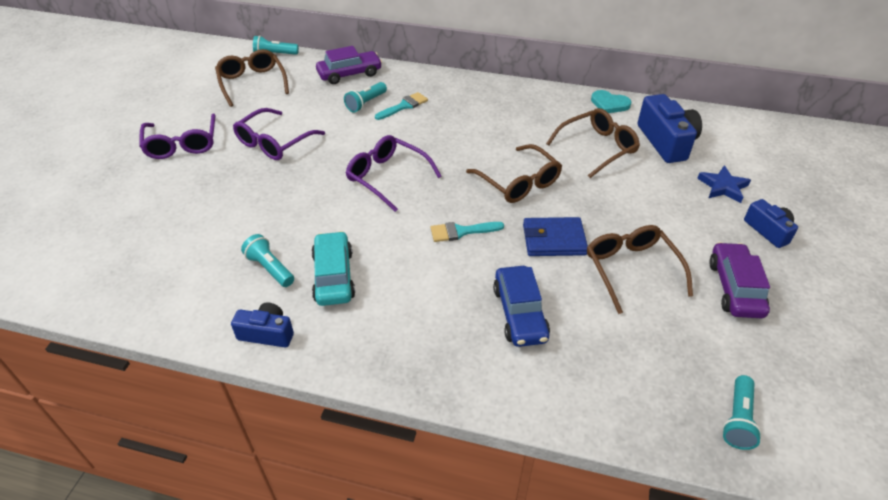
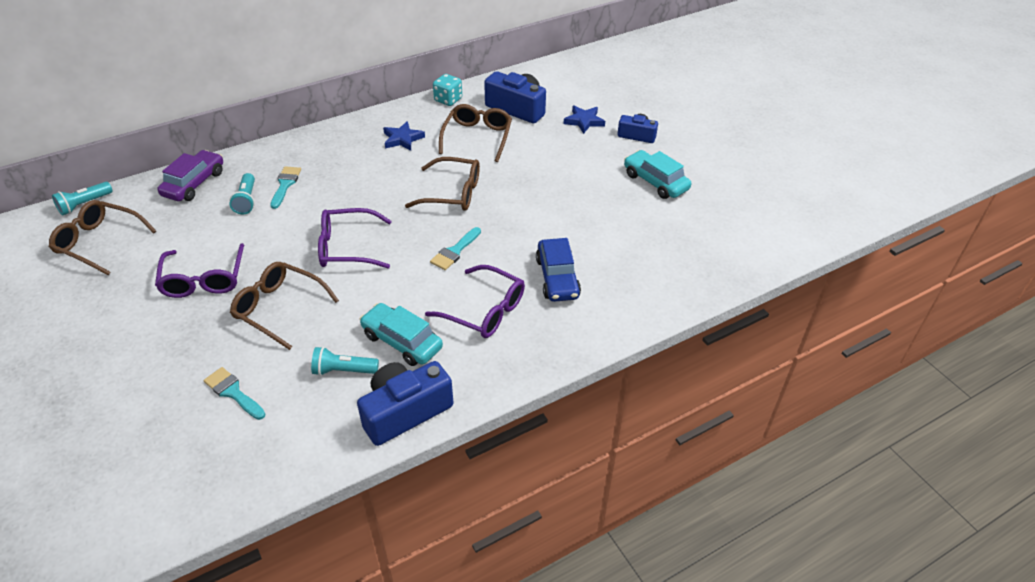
camera: 45 degrees left, 0 degrees up
(182, 144) = (106, 335): purple glasses -> purple glasses (484, 311)
(193, 232) = (233, 392): none -> turquoise brush
(267, 333) = (405, 411): blue camera -> blue camera, size x1.69
(519, 313) = (557, 278): blue car -> blue car turned 45 degrees clockwise
(531, 117) = (402, 139): none -> blue star
(554, 240) = (522, 218): blue wallet -> none
(609, 104) = (448, 100): turquoise heart -> turquoise dice
(631, 270) = (590, 207): brown glasses -> brown glasses (279, 308)
(735, 288) = (655, 182): purple car -> turquoise car
(738, 419) = (730, 254): turquoise flashlight -> none

